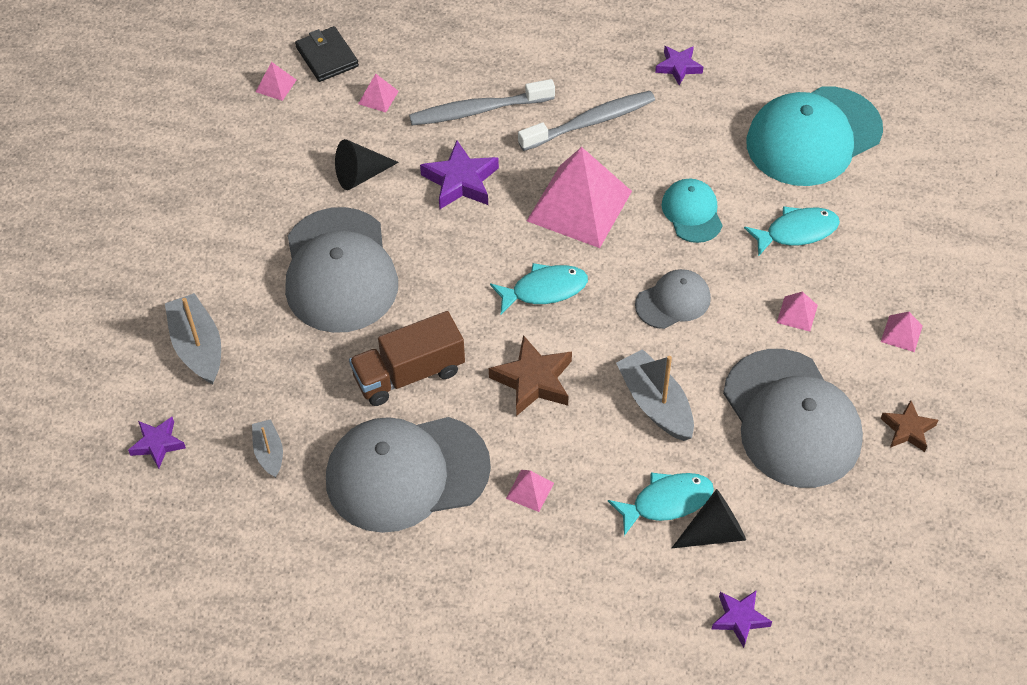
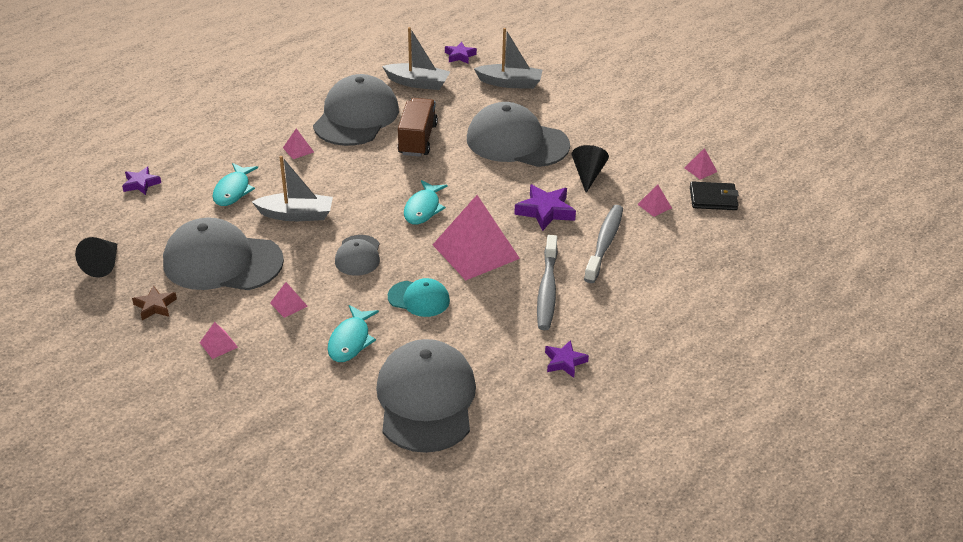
camera: 120 degrees right, 15 degrees down
(269, 453) = (417, 83): grey boat -> grey boat, size x1.71
(533, 380) = (364, 178): brown star -> none
(714, 532) = (196, 198): black cone -> black cone (103, 264)
(813, 137) = (426, 399): turquoise cap -> grey cap

